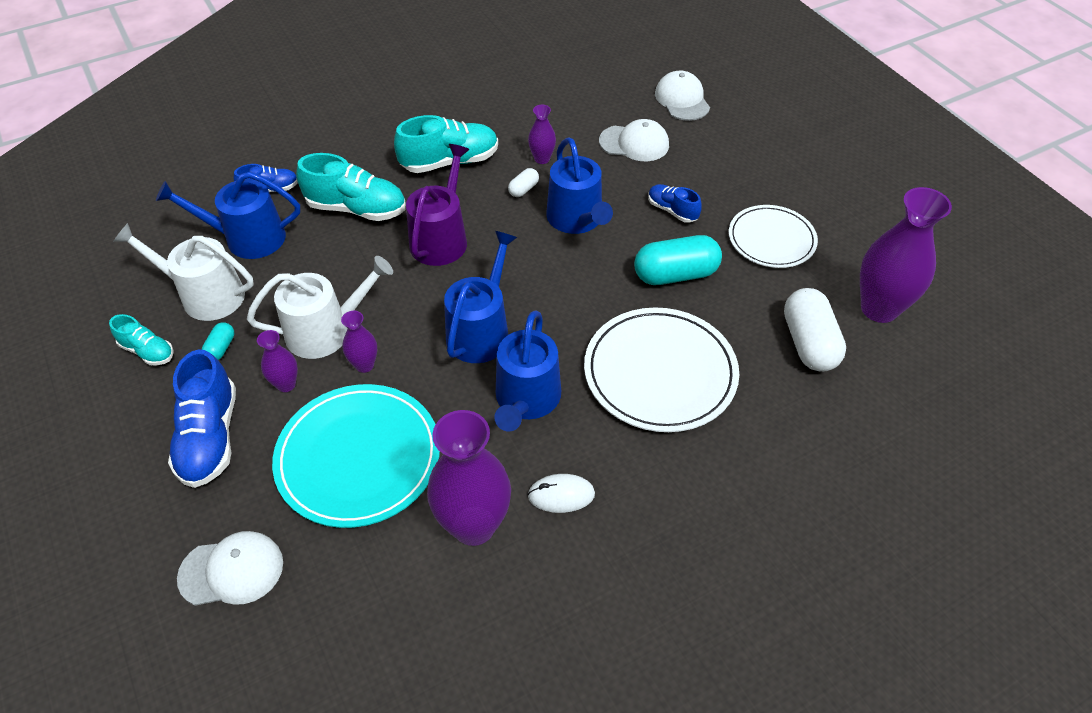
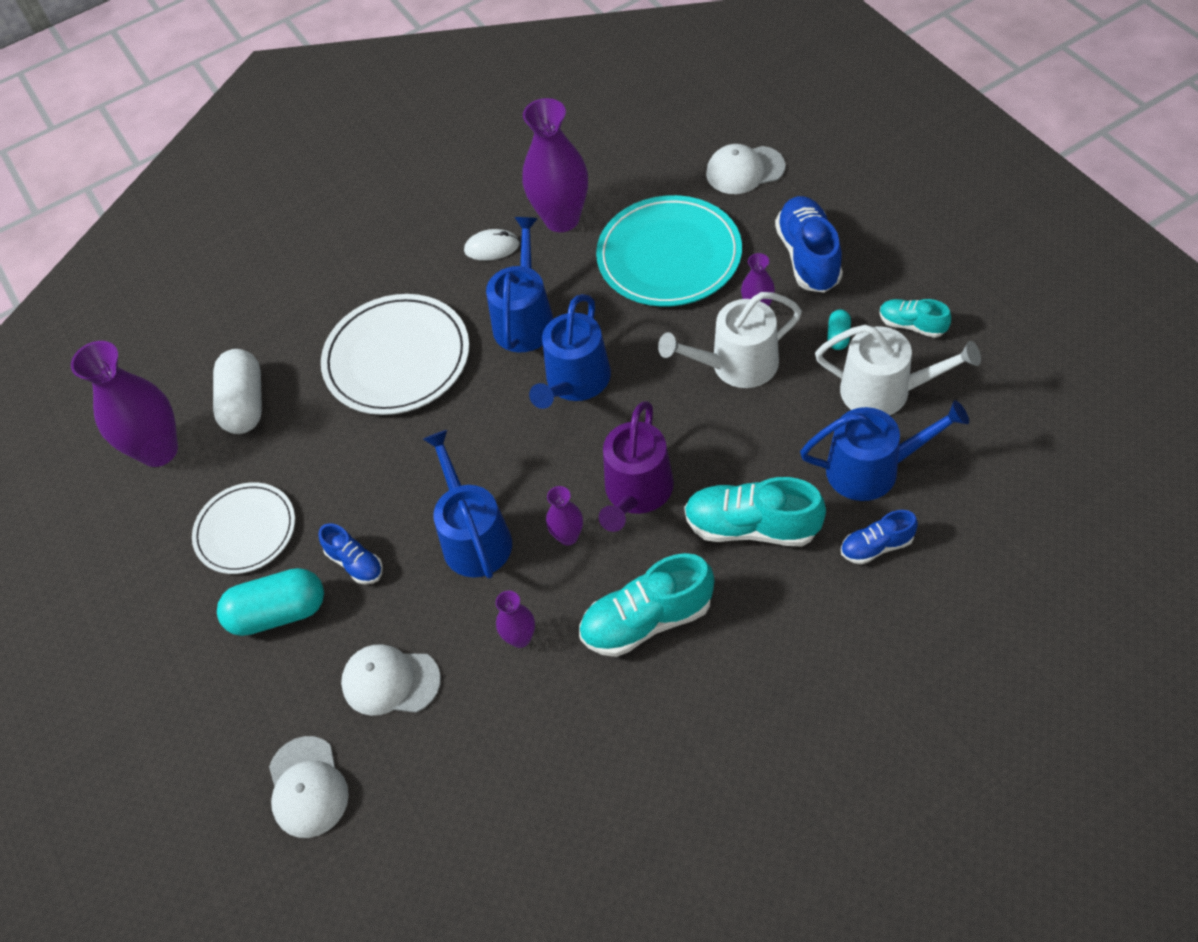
camera: 175 degrees left, 5 degrees up
(364, 365) = (686, 335): purple vase -> purple vase (568, 536)
(523, 189) = (542, 580): white capsule -> none
(675, 274) = (365, 470): turquoise capsule -> turquoise capsule (278, 613)

